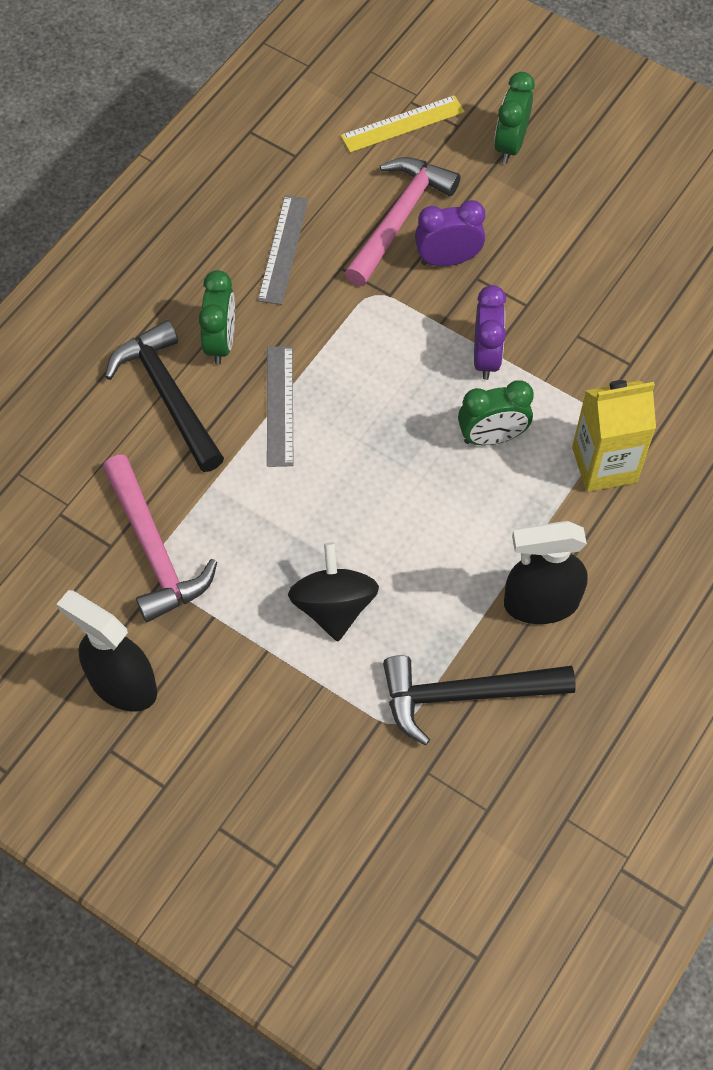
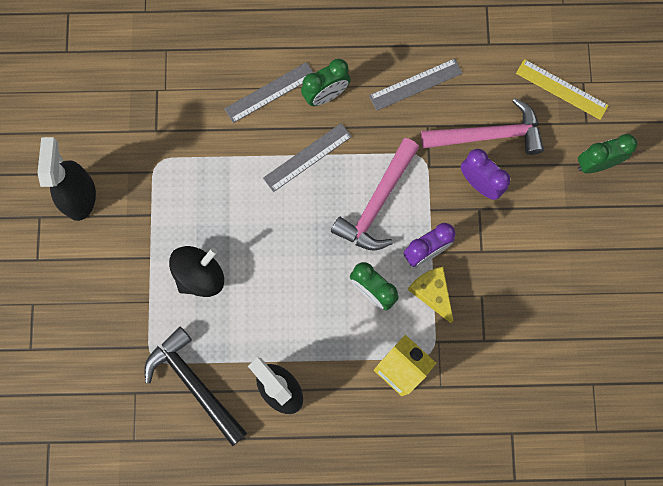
camera: 55 degrees right, 15 degrees up
(154, 549) = (169, 155): pink hammer -> pink hammer (377, 202)
(168, 396) = (270, 92): black hammer -> grey ruler
(538, 380) = (432, 292): none -> yellow cheese

